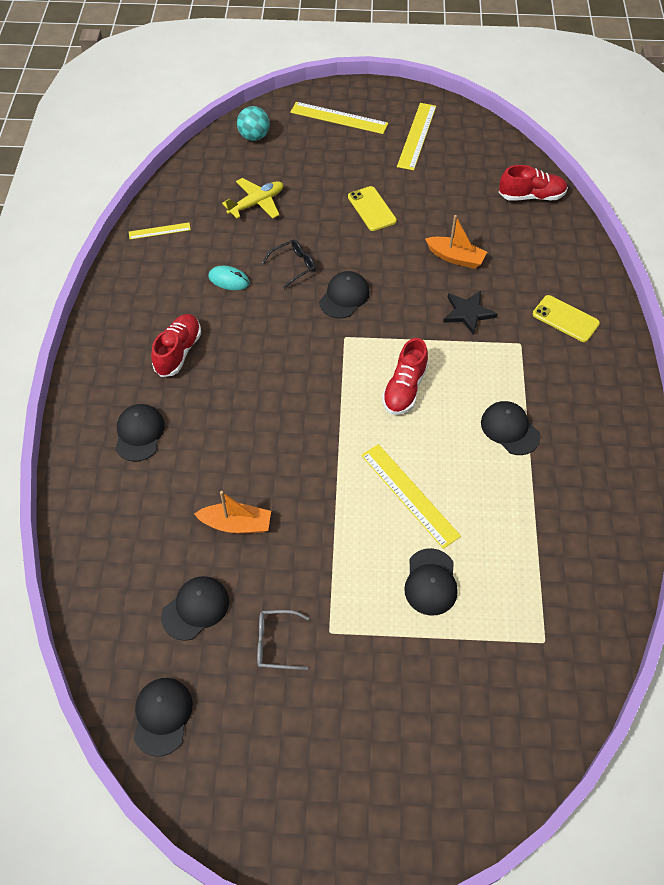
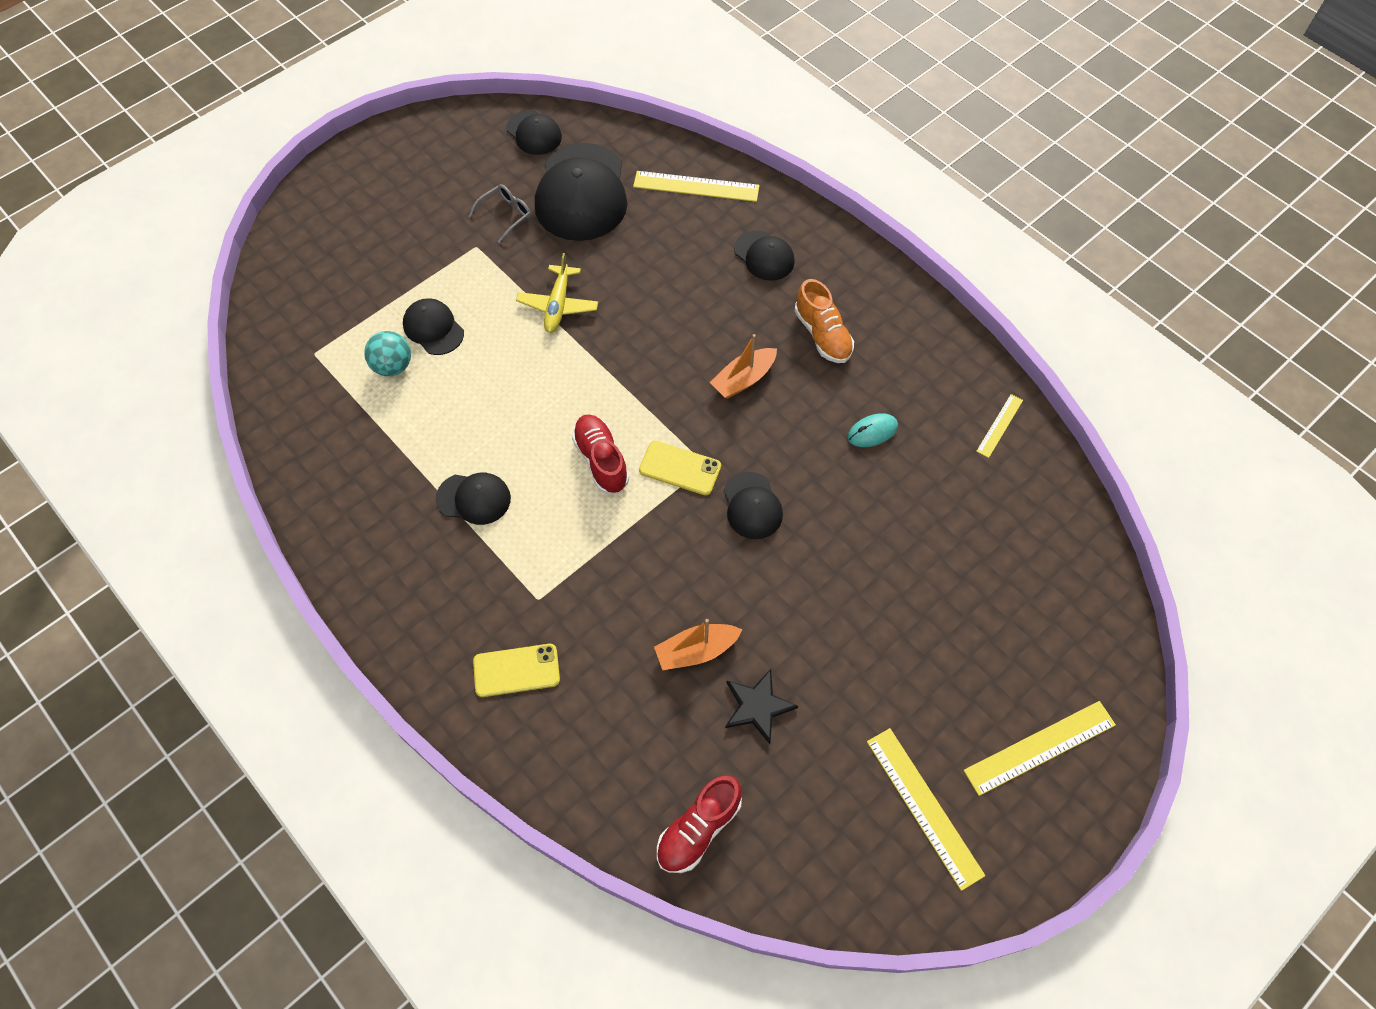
camera: 135 degrees right, 5 degrees up
(178, 352) = (822, 335): red shoe -> orange shoe
(195, 608) = (581, 193): black cap -> black cap, size x1.94
(236, 524) = (616, 256): orange boat -> orange boat (743, 379)
(254, 136) = (1083, 624): turquoise ball -> turquoise ball (393, 366)
(256, 203) = (961, 537): yellow plane -> yellow plane (558, 305)
(294, 266) = (836, 498): black glasses -> none
(371, 209) = (846, 638): yellow phone -> yellow phone (680, 468)
(409, 495) = (509, 375): yellow ruler -> yellow ruler (696, 186)
(468, 313) = (619, 590): black star -> black star (757, 706)

